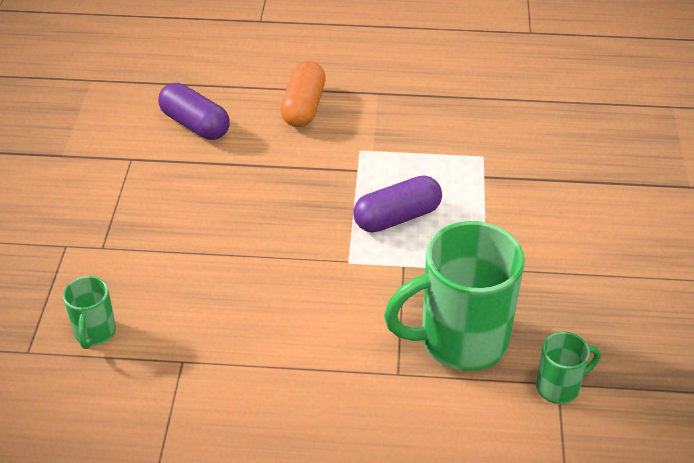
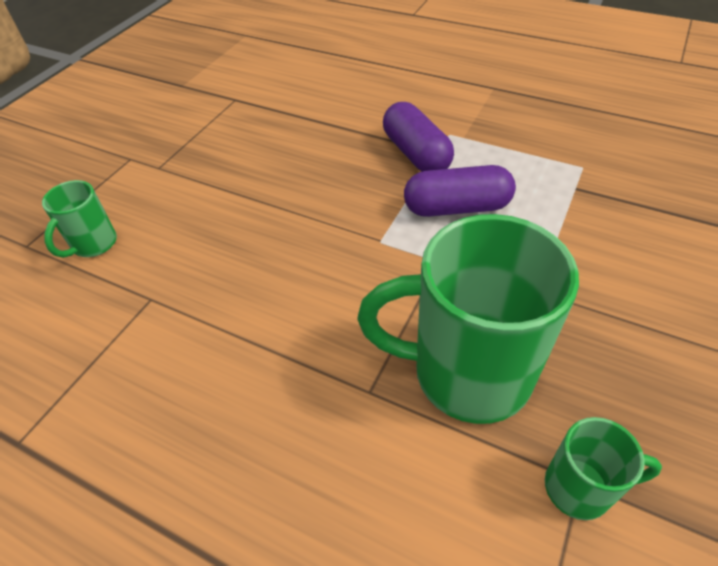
camera: 25 degrees right, 5 degrees up
(195, 124) = (307, 82): purple capsule -> purple capsule (416, 154)
(304, 107) = (414, 86): orange capsule -> none

